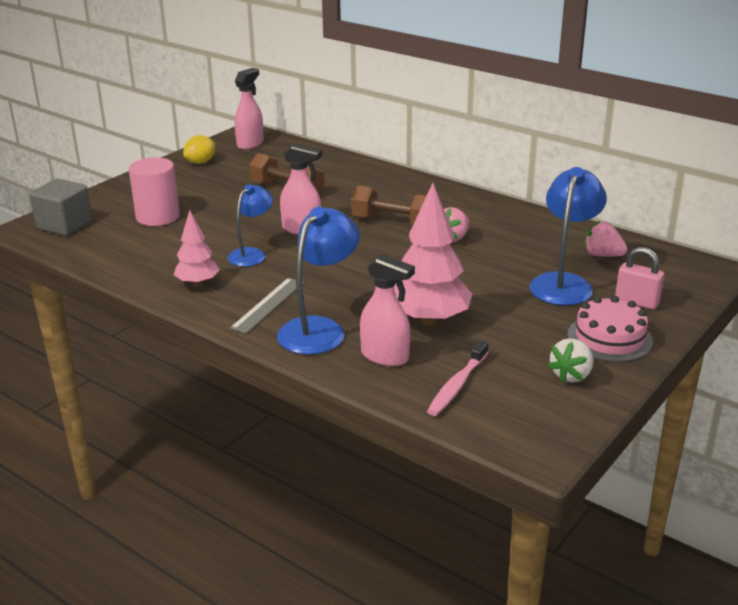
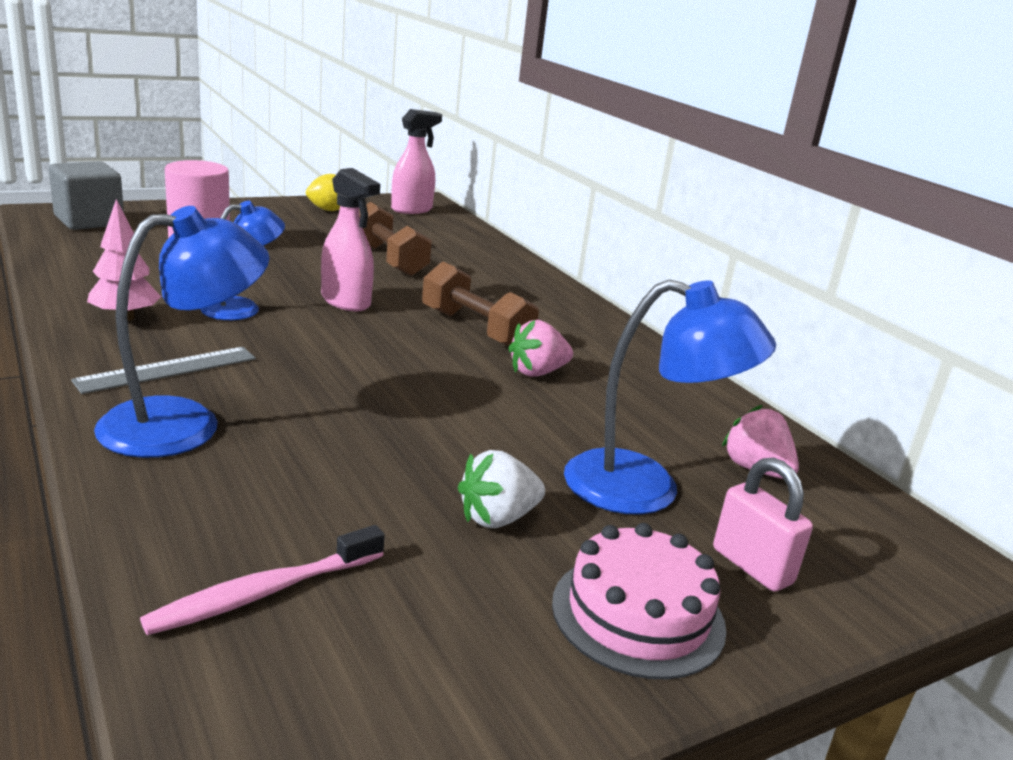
camera: 20 degrees right, 5 degrees down
(385, 356) = (217, 498): pink spray bottle -> none
(429, 320) = (359, 468): pink tree -> none
(563, 283) = (645, 489): blue lamp -> blue lamp turned 60 degrees clockwise
(571, 375) = (491, 659): white strawberry -> white strawberry (497, 518)

